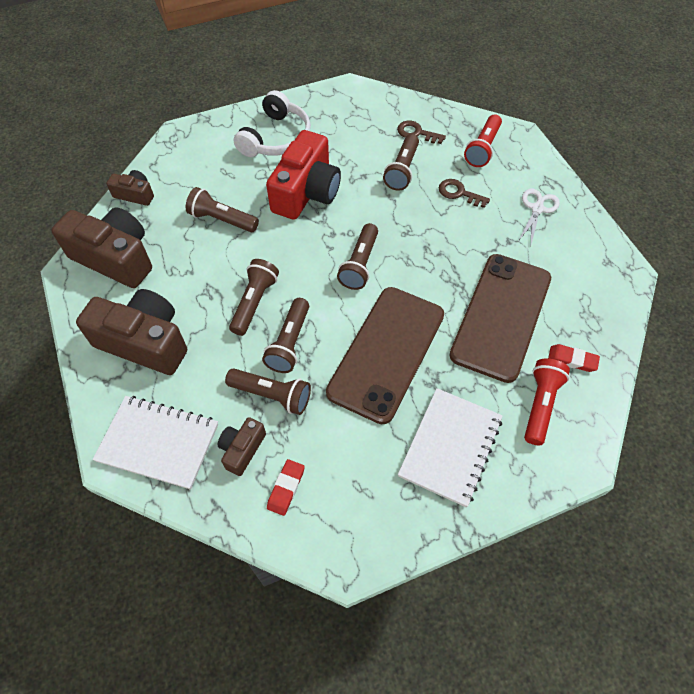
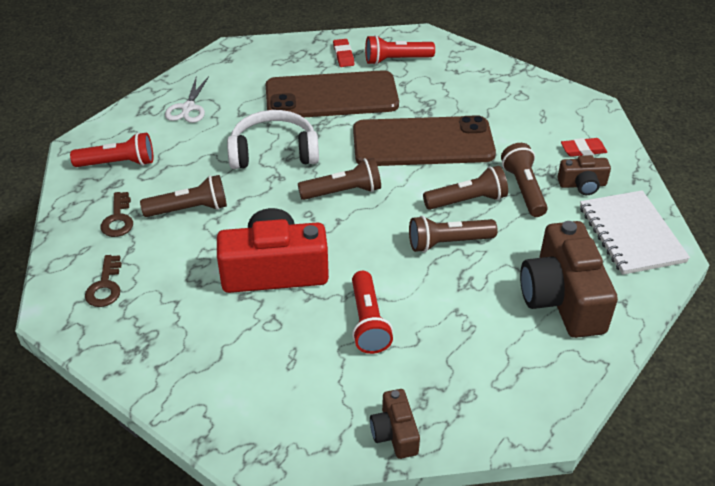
camera: 120 degrees left, 15 degrees down
(115, 258) = (497, 388): brown camera -> none
(222, 220) = (368, 322): brown flashlight -> red flashlight
(276, 138) = (199, 340): white headphones -> white headphones (274, 152)
(450, 447) = (470, 88): white notebook -> none
(459, 193) = (199, 159): brown key -> brown key (105, 286)
(537, 209) = (188, 108): white scissors -> white scissors turned 75 degrees counterclockwise

